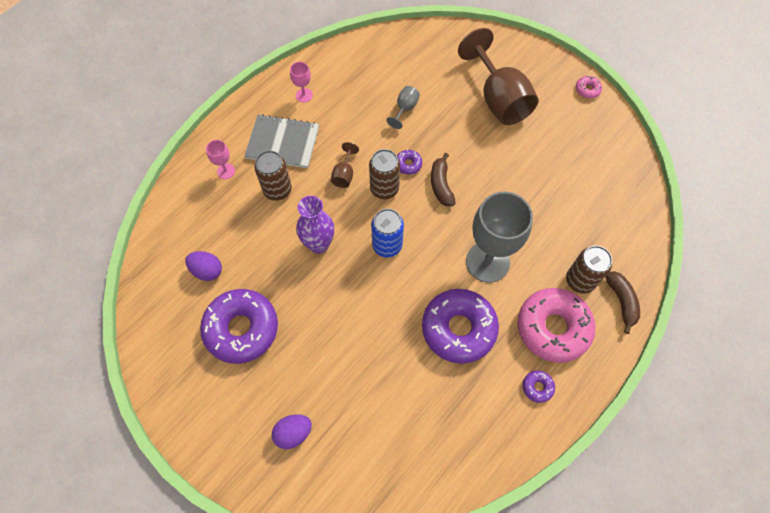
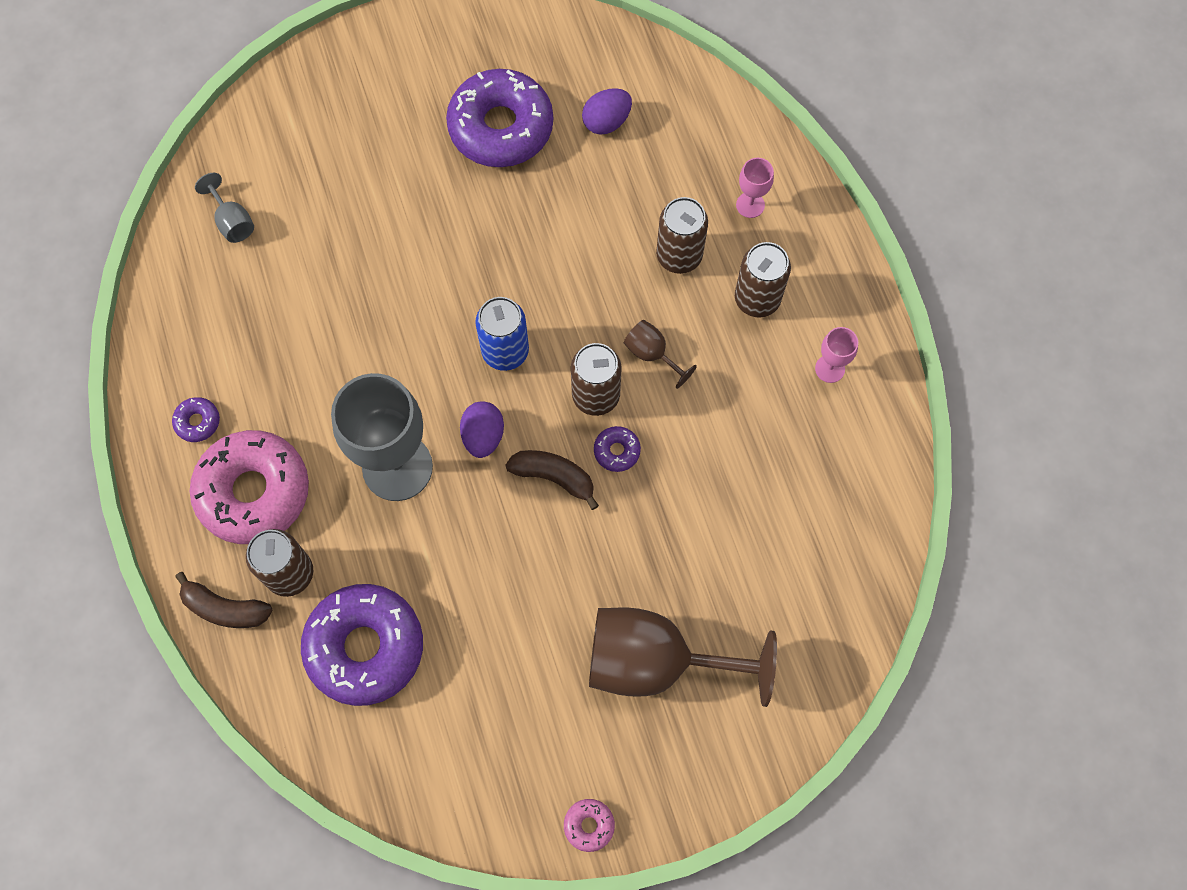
camera: 120 degrees right, 5 degrees up
(283, 142) = (757, 299): grey notebook -> brown can
(293, 433) = (337, 126): purple egg -> purple egg (483, 436)
(319, 244) = (561, 267): purple vase -> none
(405, 109) = (719, 503): grey goblet -> grey goblet (232, 221)
(458, 329) = (333, 374): purple donut -> purple donut (365, 647)

